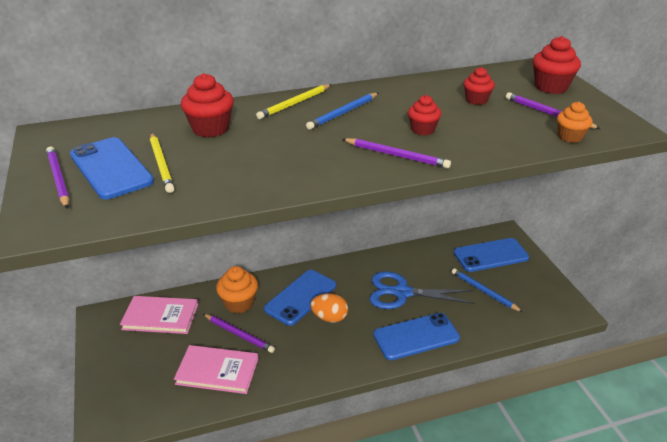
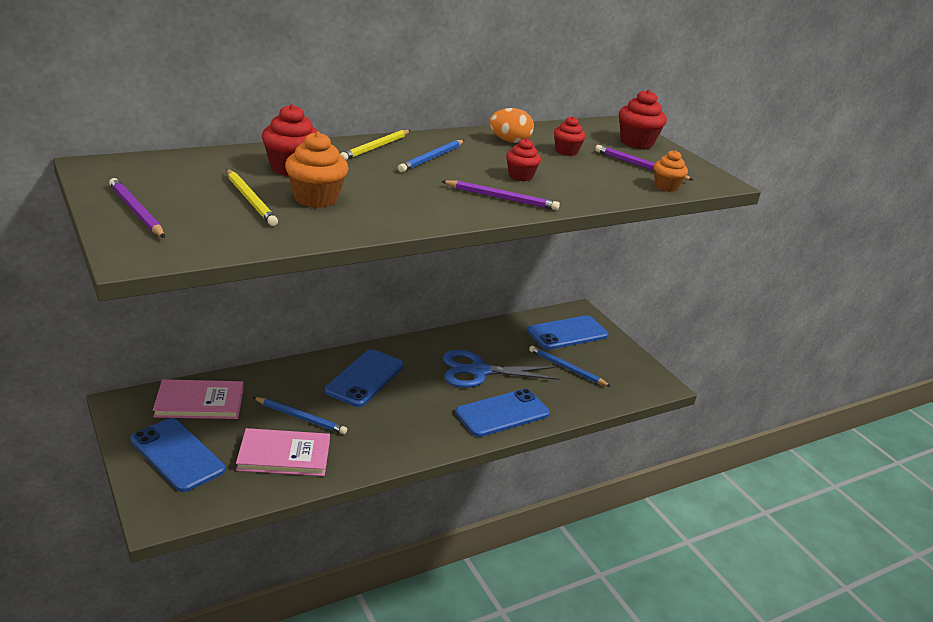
camera: 15 degrees left, 5 degrees down
(111, 168) = (193, 202): blue phone -> blue phone (177, 455)
(239, 303) = (293, 386): orange cupcake -> orange cupcake (316, 198)
(239, 334) = (300, 417): purple pencil -> blue pencil
(329, 318) = (402, 398): orange egg -> orange egg (509, 141)

